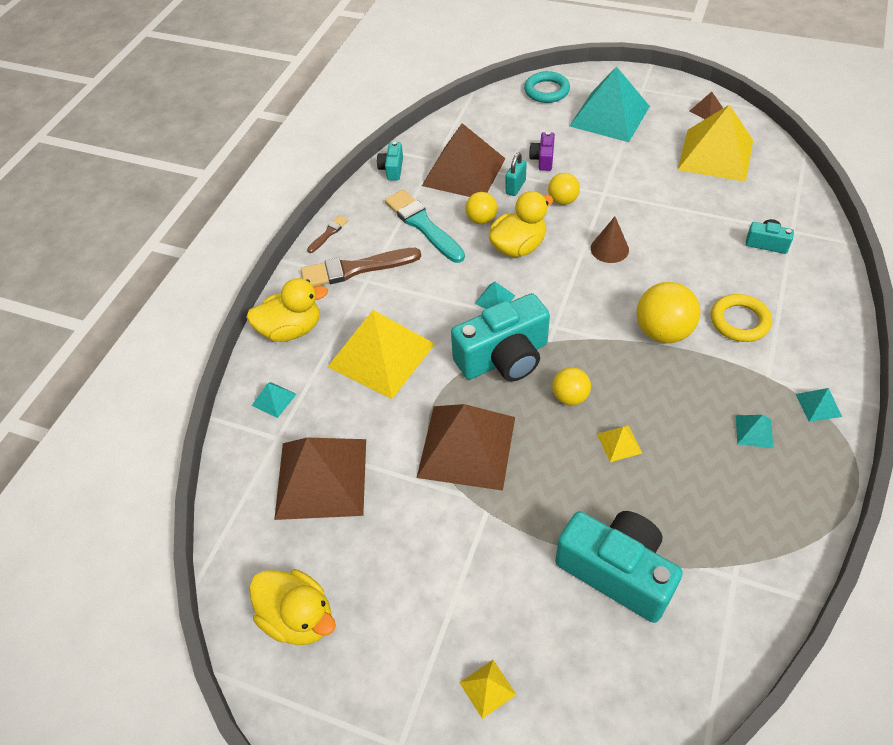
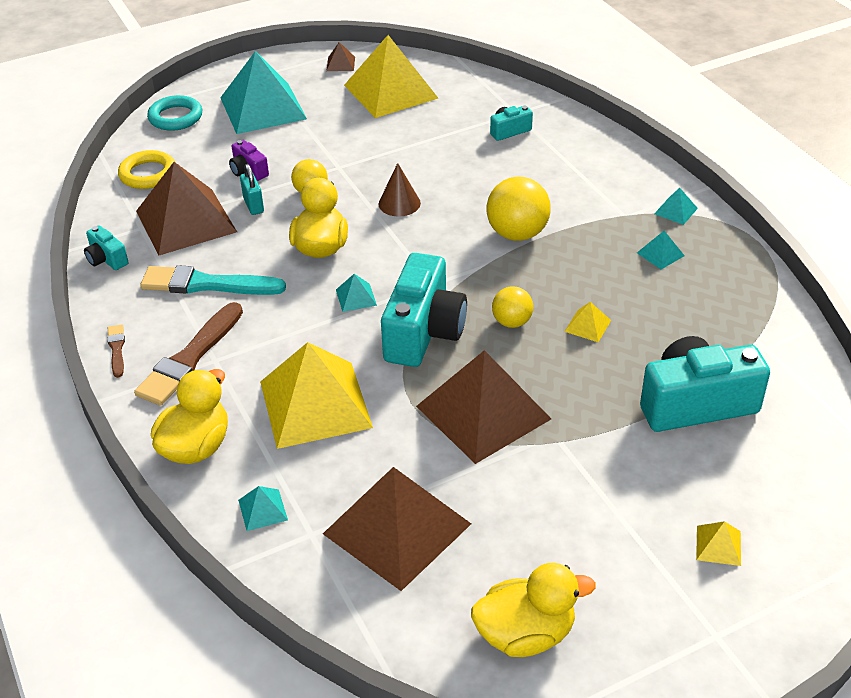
camera: 50 degrees left, 10 degrees down
(481, 220) = (258, 247): yellow ball -> none
(739, 321) = (559, 192): yellow ring -> yellow ring (148, 174)

